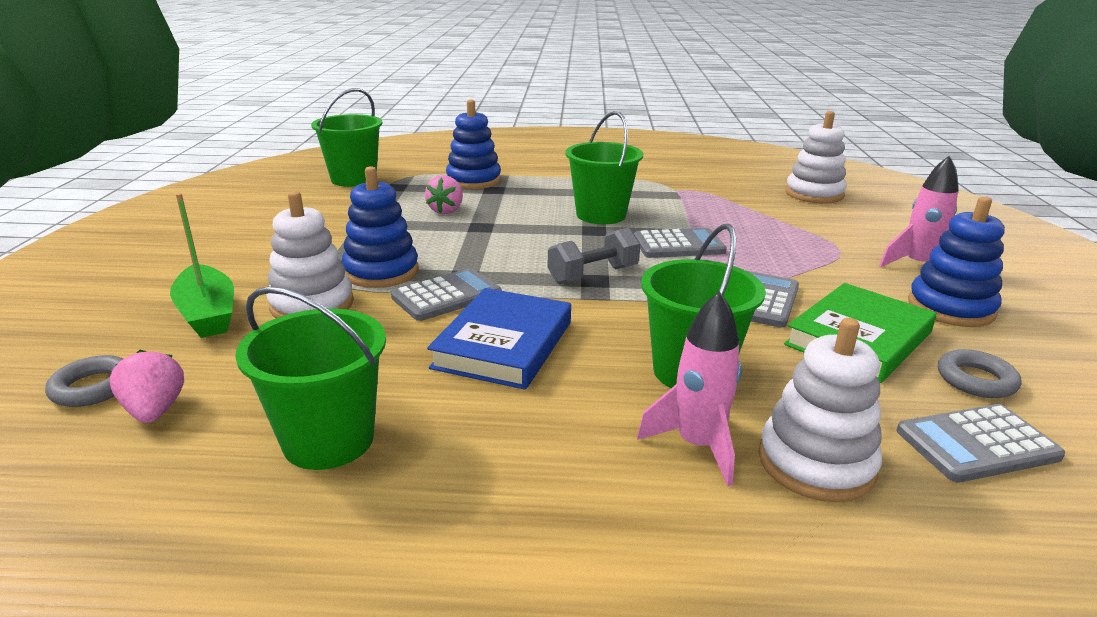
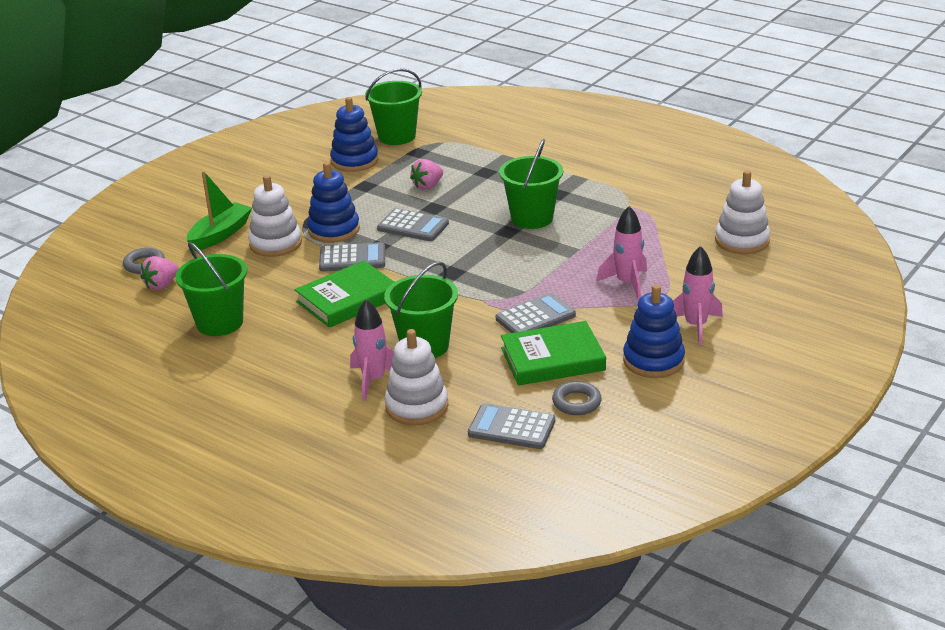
camera: 35 degrees right, 5 degrees up
(155, 411) = (161, 285): pink strawberry -> pink strawberry turned 150 degrees counterclockwise
(208, 314) = (220, 234): green boat -> green boat turned 150 degrees counterclockwise
(473, 180) = (482, 158): blue stacking toy -> blue stacking toy (354, 161)
(504, 345) = (348, 299): blue book -> green book
(593, 275) = (456, 268): grey dumbbell -> none
(678, 245) = (548, 260): grey calculator -> grey calculator (413, 226)
(788, 246) = (627, 283): none -> pink rocket

